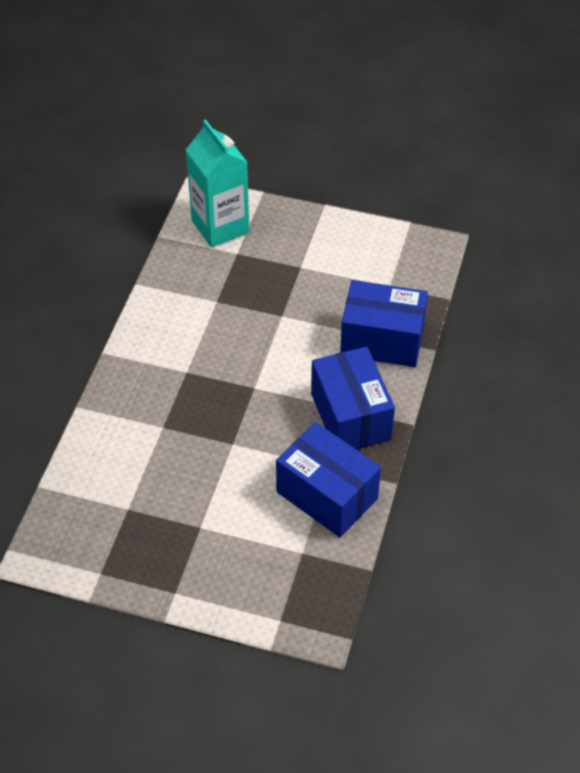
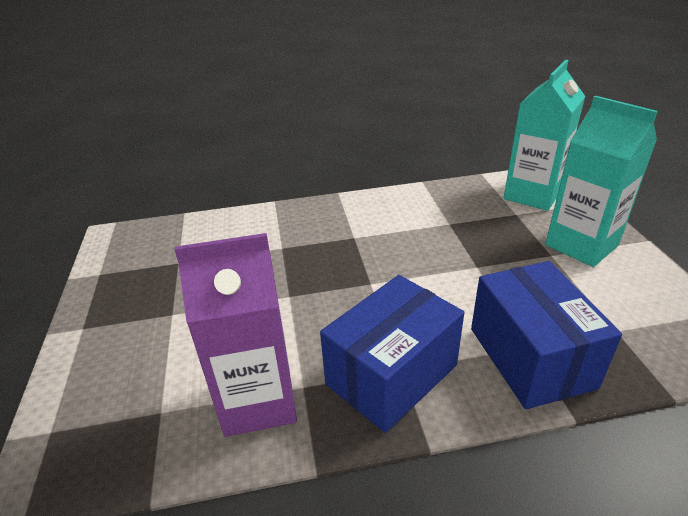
camera: 65 degrees right, 15 degrees down
(303, 243) = (581, 245): none -> turquoise carton
(327, 495) = (258, 400): blue box -> purple carton

